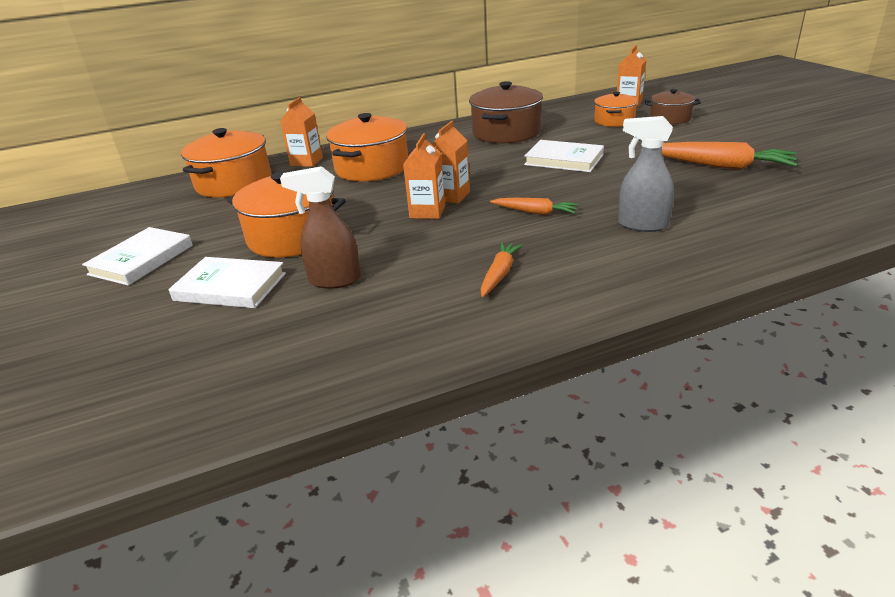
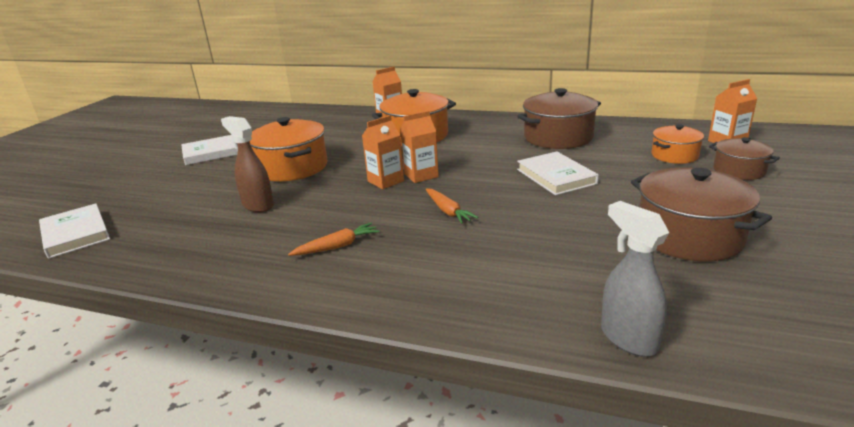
camera: 40 degrees right, 5 degrees down
(230, 287) = (214, 186): white book -> white book (75, 234)
(234, 183) = (330, 120): orange pot -> none
(642, 225) = (501, 258): grey spray bottle -> grey spray bottle (628, 338)
(719, 166) = (689, 236): orange carrot -> brown pot

